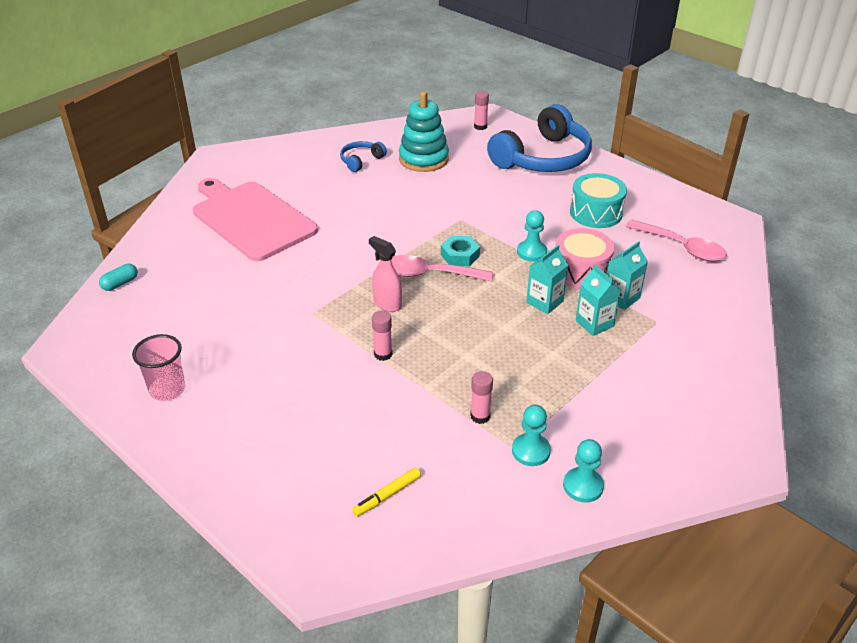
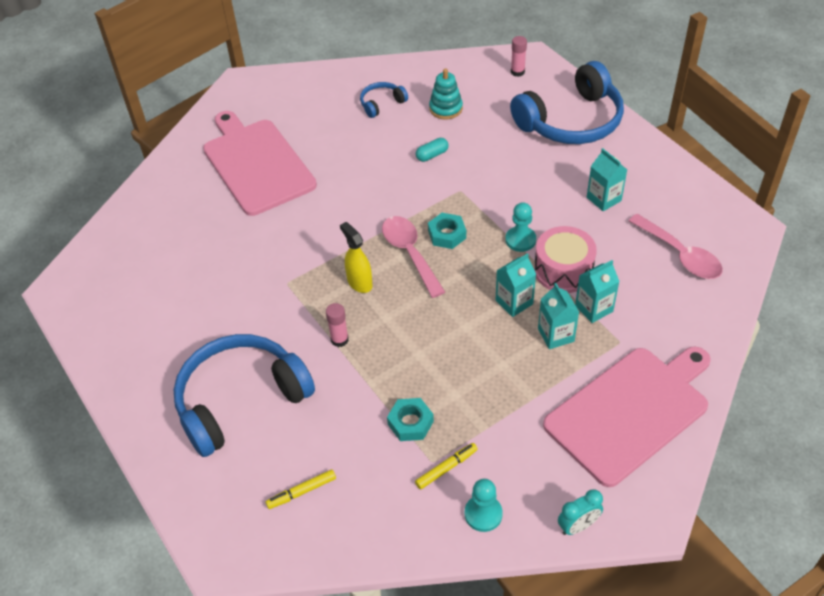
camera: 15 degrees right, 10 degrees up
(120, 283) = (120, 225): turquoise capsule -> turquoise capsule (432, 155)
(167, 390) = (137, 349): pink cup -> none
(295, 421) = (240, 400): none -> blue headphones
(387, 304) = (359, 282): pink spray bottle -> yellow spray bottle
(423, 159) = (446, 108): turquoise stacking toy -> turquoise stacking toy, size x0.64
(429, 274) = (410, 253): pink spoon -> pink spoon turned 45 degrees clockwise
(480, 416) = (410, 423): pink glue stick -> turquoise nut
(531, 451) = (446, 468): turquoise pawn -> yellow marker
(596, 213) = (604, 199): turquoise drum -> turquoise carton
(680, 482) = (578, 526): none -> turquoise clock
(689, 377) = (630, 411): none -> pink cutting board

